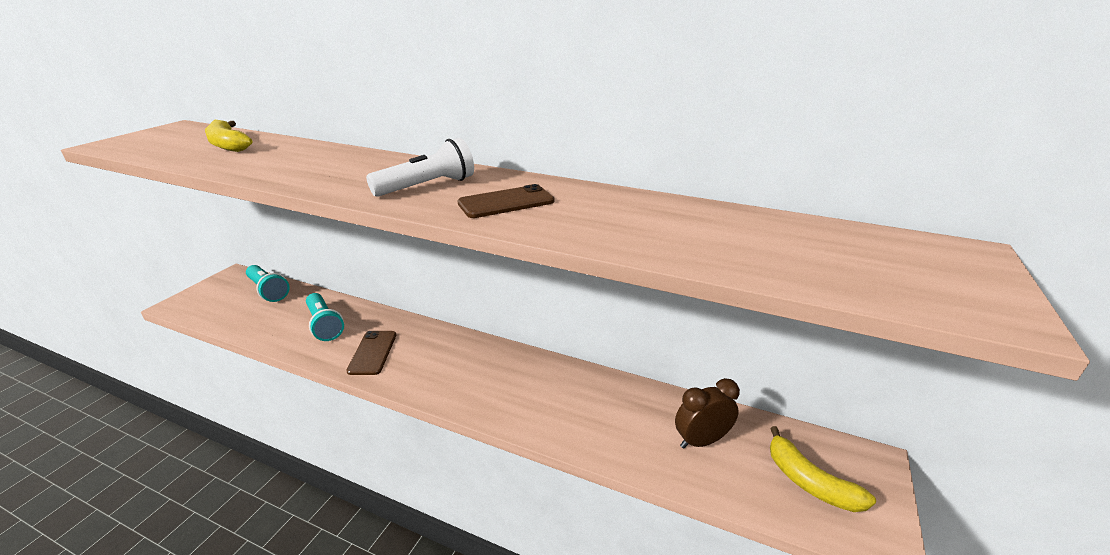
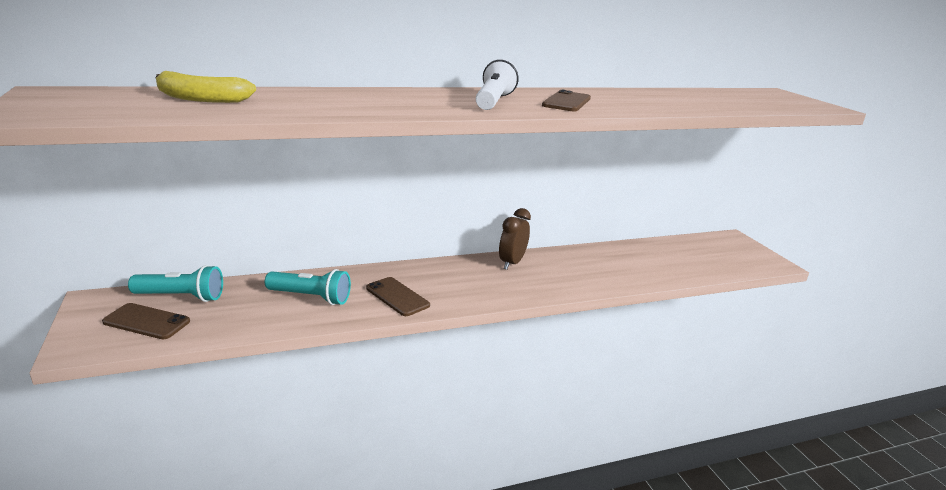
camera: 45 degrees left, 5 degrees down
(226, 302) = (146, 322): none -> brown phone
(701, 441) = (666, 258): brown clock -> brown clock (512, 263)
(809, 482) = (727, 255): yellow banana -> none

